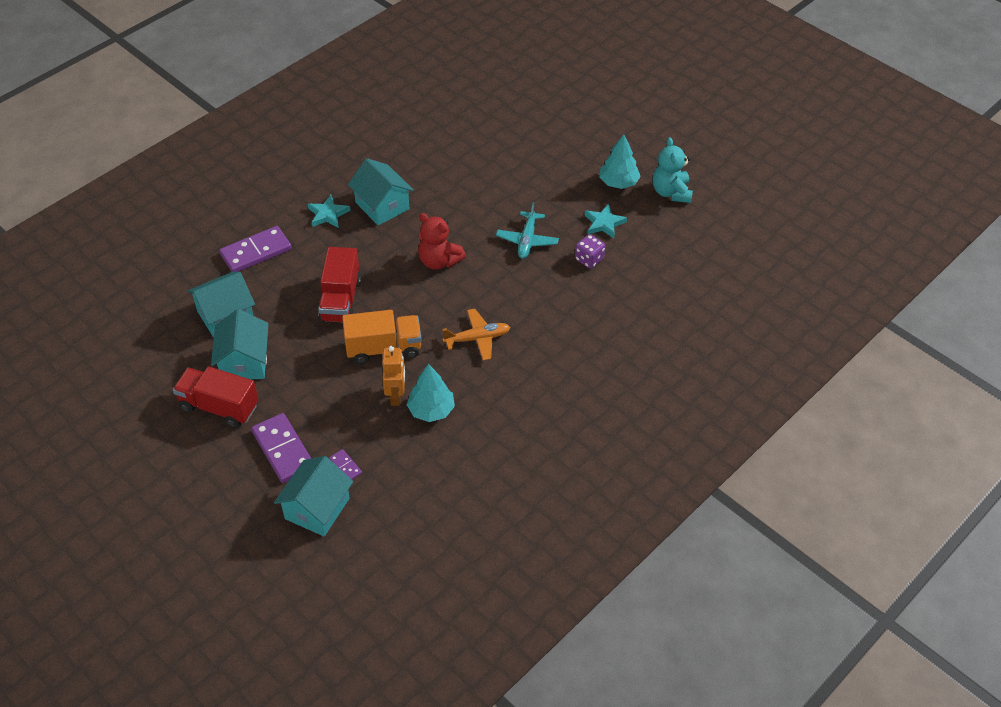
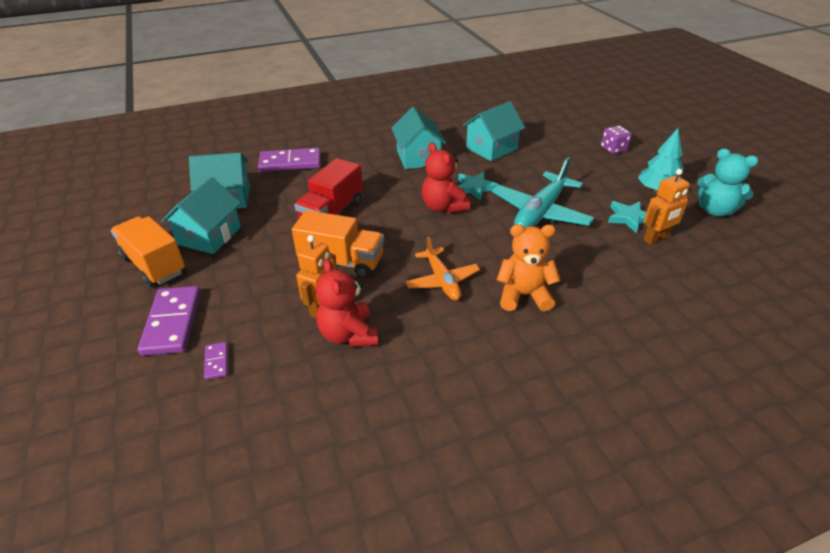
camera: 25 degrees right, 10 degrees down
(219, 407) = (154, 265): red truck -> orange truck
(317, 508) = (150, 397): turquoise house -> turquoise house (491, 148)
(328, 214) = (368, 153): turquoise star -> turquoise star (475, 188)
(431, 410) = (348, 334): turquoise tree -> red teddy bear
(477, 338) = (442, 281): orange plane -> orange plane turned 60 degrees clockwise
(527, 240) = (540, 212): turquoise plane -> turquoise plane, size x1.58
(547, 330) = (523, 295): none -> orange teddy bear
(589, 259) = (600, 243): purple dice -> purple dice (613, 149)
(631, 239) = (656, 238): none -> orange robot
(671, 192) = (715, 210): turquoise teddy bear -> turquoise teddy bear turned 75 degrees counterclockwise

